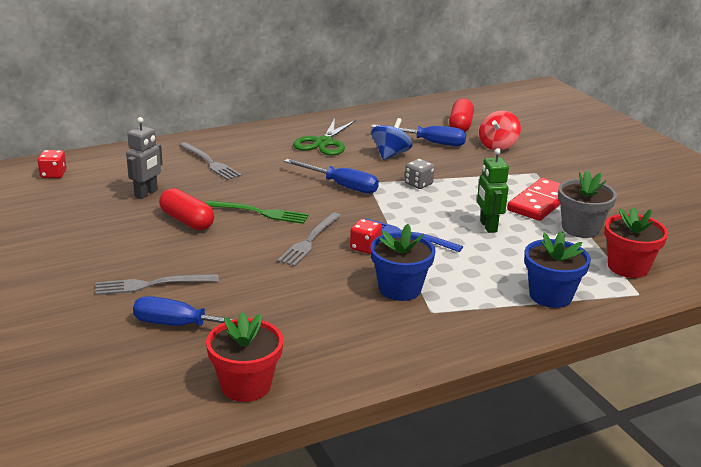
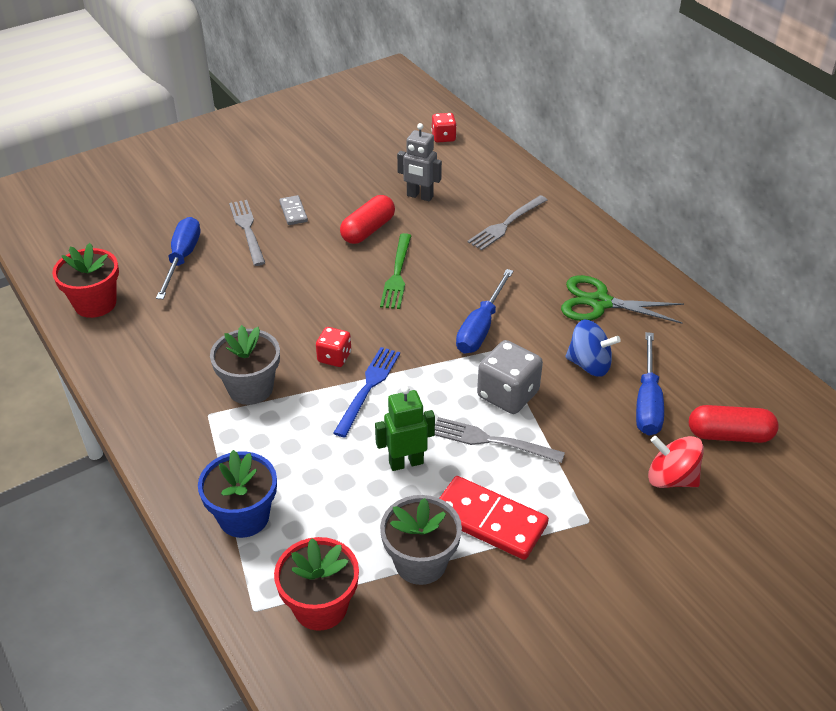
camera: 85 degrees right, 15 degrees up
(134, 257) = (293, 212): none -> grey domino
(309, 241) = (340, 315): grey fork -> grey fork (490, 440)
(400, 289) = (250, 388): blue flower pot -> grey flower pot
(418, 184) = (508, 394): grey dice -> grey dice, size x1.67

